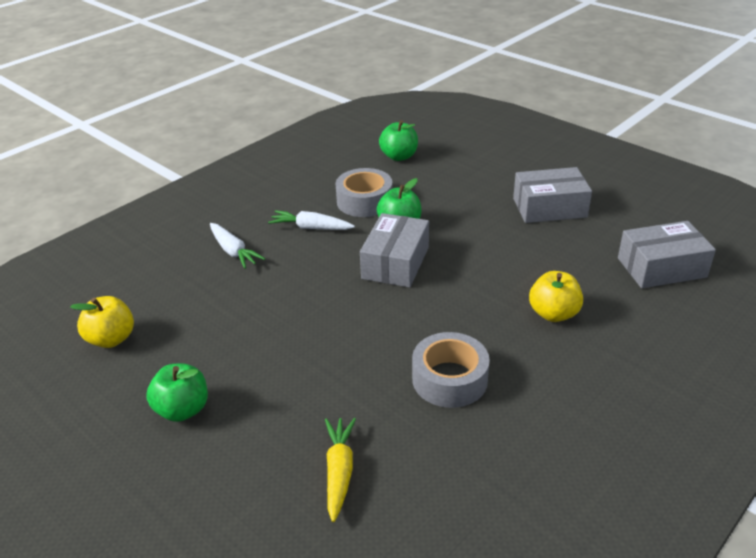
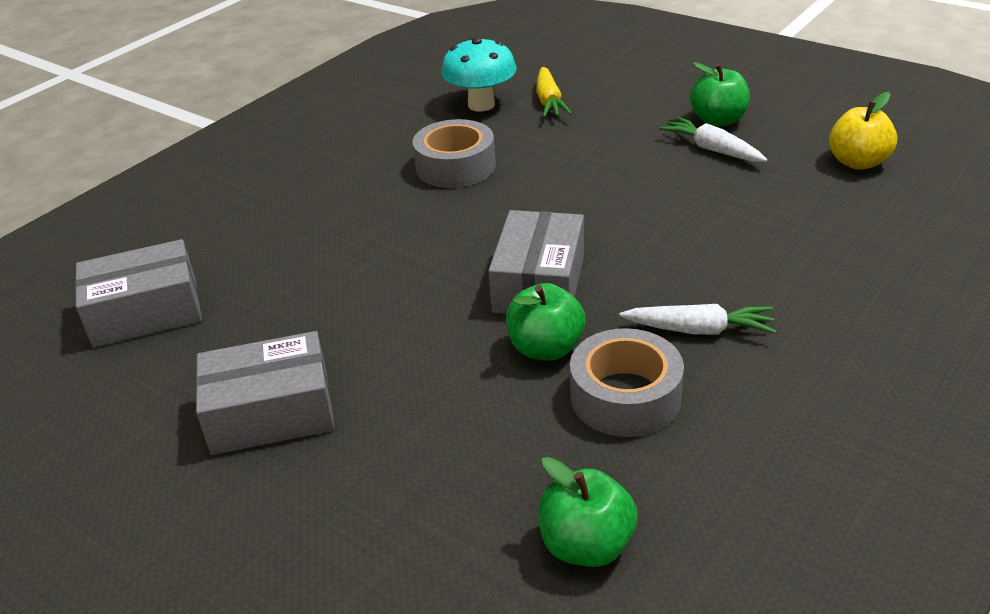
camera: 175 degrees right, 0 degrees up
(233, 251) = (800, 277): white carrot -> white carrot (712, 149)
(418, 478) = (481, 105): none -> turquoise mushroom
(553, 313) = (325, 238): yellow apple -> none

